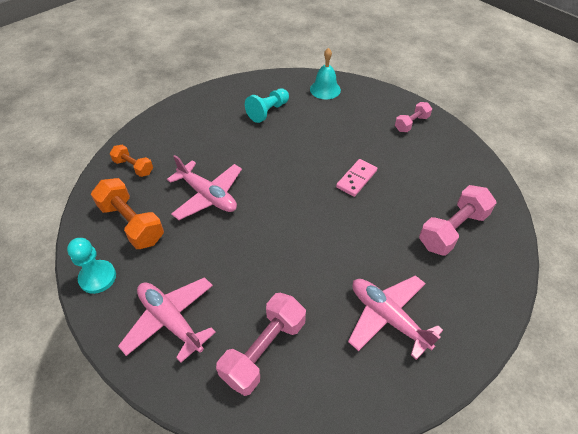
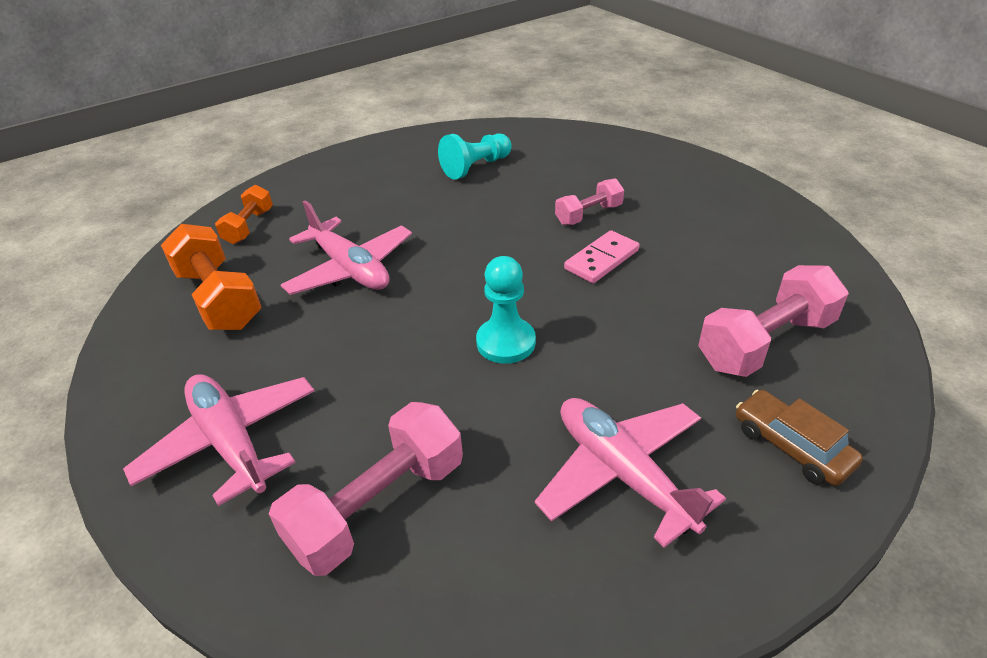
camera: 10 degrees right, 10 degrees down
(97, 277) = (137, 369): turquoise pawn -> turquoise pawn (506, 342)
(133, 167) = (249, 226): orange dumbbell -> orange dumbbell turned 60 degrees clockwise
(325, 89) = (572, 144): turquoise bell -> none
(411, 123) = (709, 191): pink dumbbell -> pink dumbbell (588, 215)
(470, 293) = (791, 446): none -> brown car

